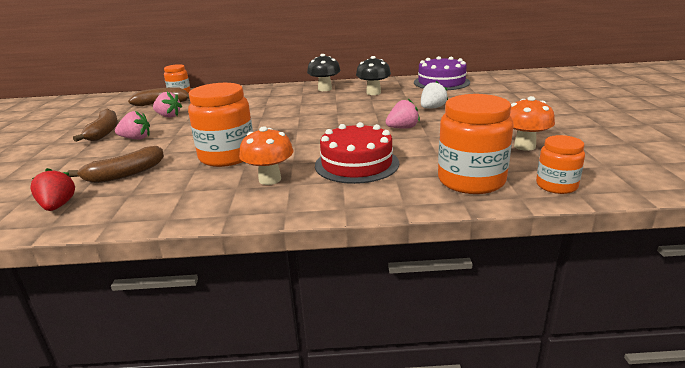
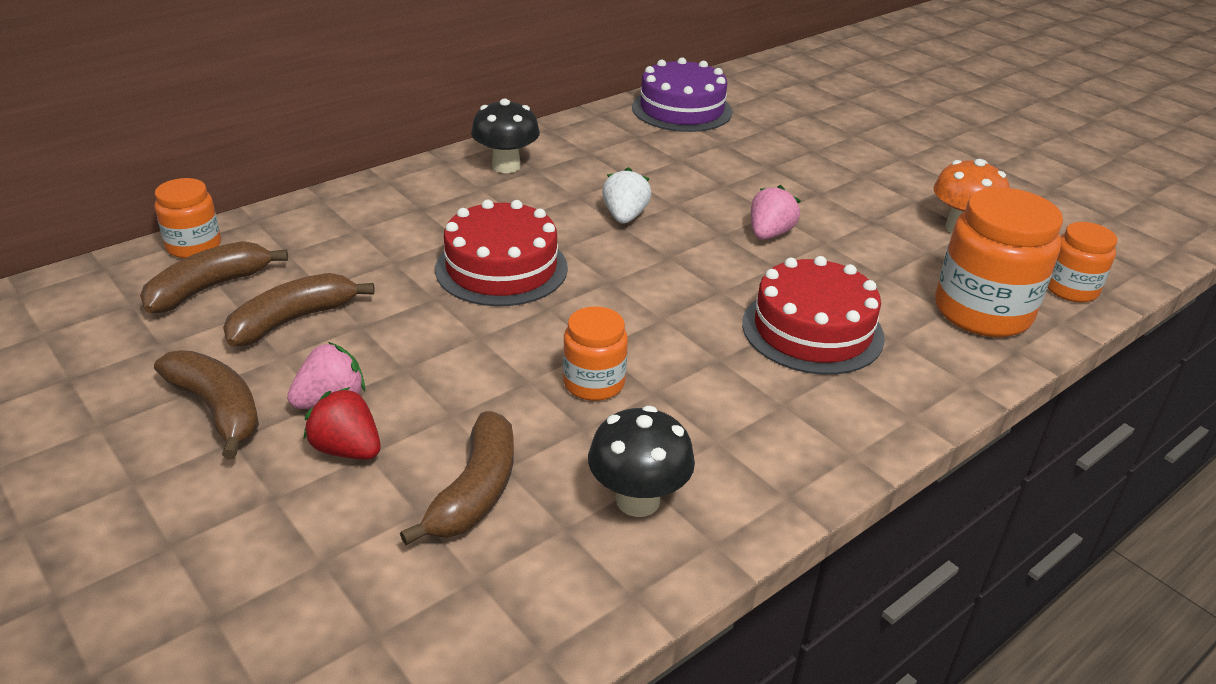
camera: 40 degrees left, 10 degrees up
(58, 206) = (478, 610): red strawberry -> red strawberry (347, 449)
(168, 116) = (293, 320): pink strawberry -> brown banana
(227, 156) = (594, 383): orange jar -> orange jar, size x0.57
(263, 116) = (501, 268): none -> red cake
(270, 179) = (740, 406): orange mushroom -> none
(373, 93) = (608, 159): black mushroom -> black mushroom (638, 500)
(432, 108) = (750, 177): white strawberry -> white strawberry (625, 216)

